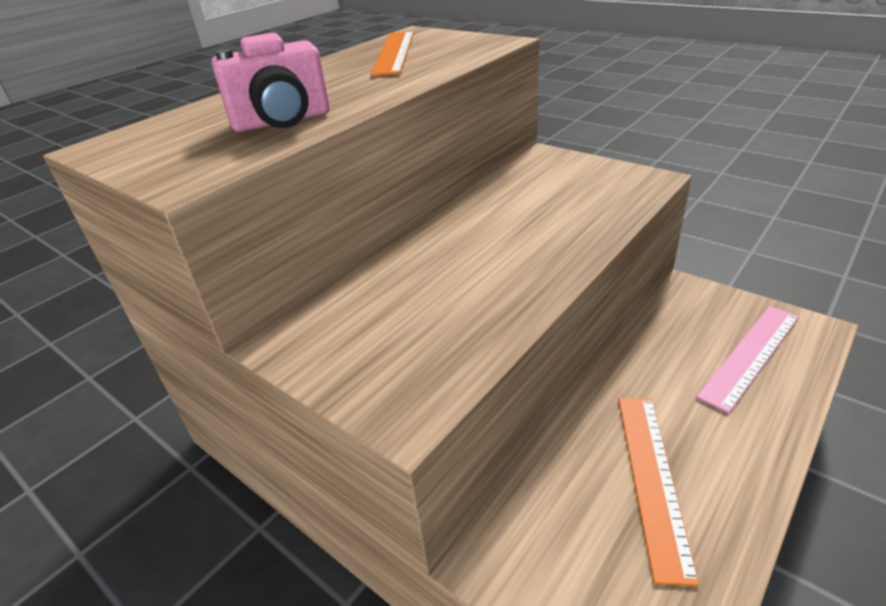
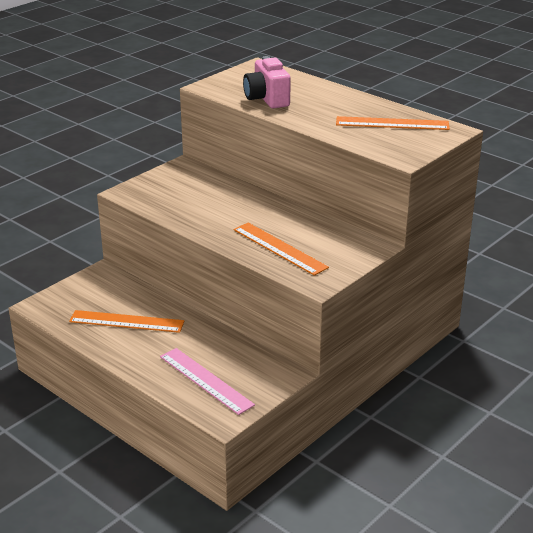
camera: 90 degrees right, 5 degrees down
(577, 210) = (279, 248): none -> orange ruler

